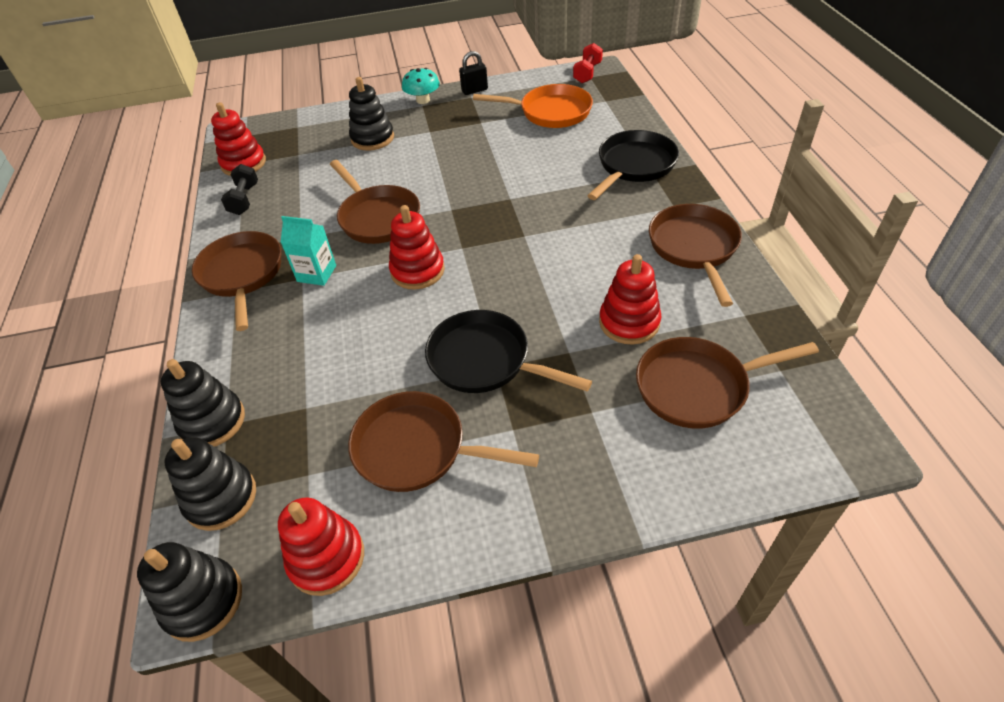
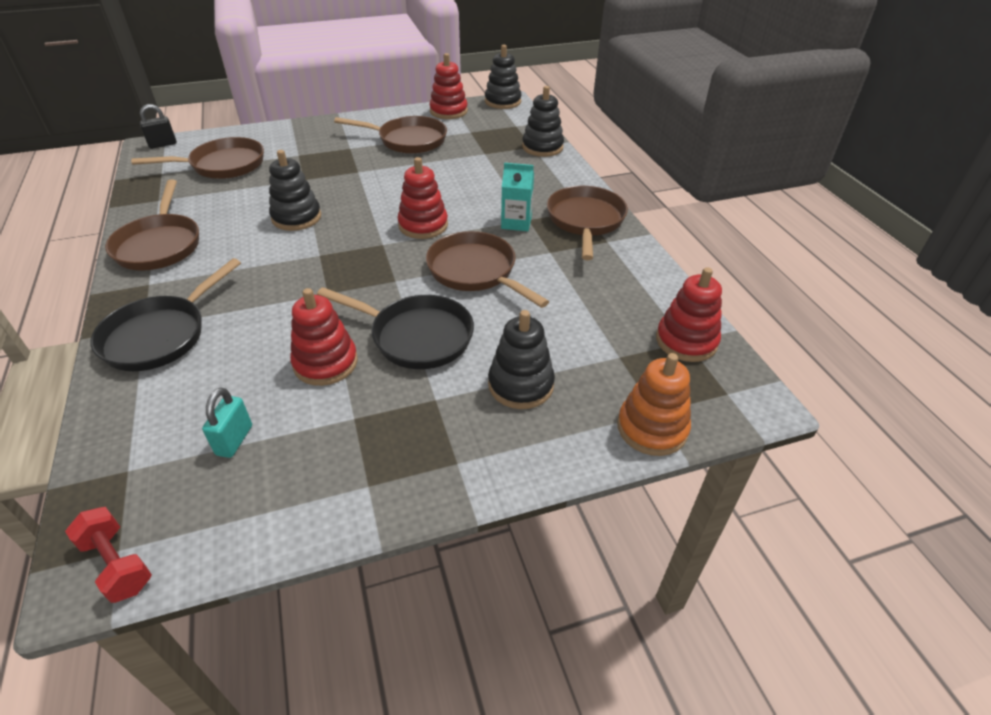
camera: 170 degrees right, 5 degrees down
(221, 498) = (515, 124): black stacking toy -> black stacking toy (296, 217)
(242, 275) = (585, 221): brown pan -> brown pan turned 150 degrees counterclockwise
(244, 199) = (643, 291): black dumbbell -> none
(305, 119) = (652, 428): none -> orange stacking toy
(423, 100) = (458, 477): turquoise mushroom -> none
(474, 90) = (360, 506): black padlock -> black padlock (163, 144)
(485, 360) = (365, 174): black pan -> black pan (416, 336)
(550, 112) = (234, 440): orange pan -> turquoise padlock
(587, 73) = (117, 563): red dumbbell -> red dumbbell turned 60 degrees counterclockwise
(629, 322) = (251, 195): red stacking toy -> red stacking toy (325, 363)

